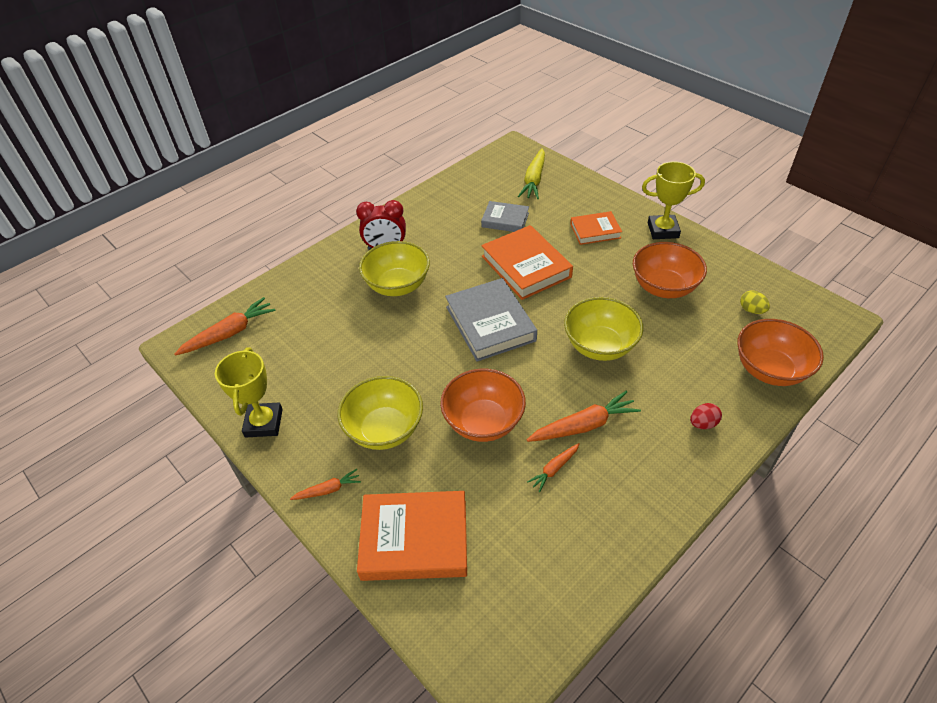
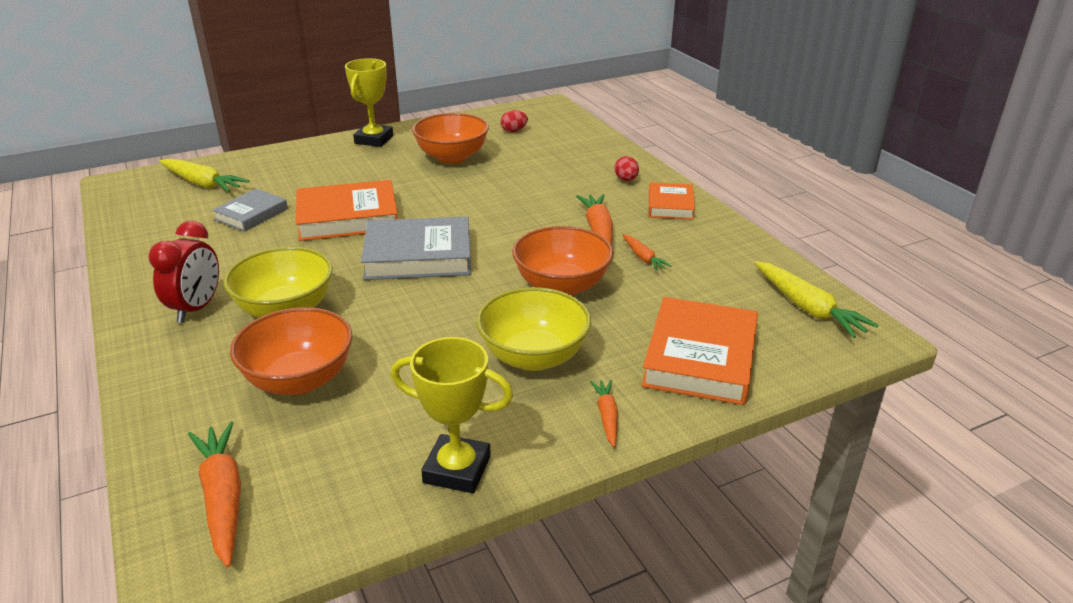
camera: 75 degrees left, 15 degrees down
(522, 622) = (808, 308): none -> yellow carrot
(595, 231) = (335, 170): orange book -> orange book (670, 205)
(600, 346) = (503, 203): yellow bowl -> none
(751, 310) = (514, 131): yellow egg -> red egg
(769, 370) = (585, 141): orange bowl -> orange bowl (299, 380)

